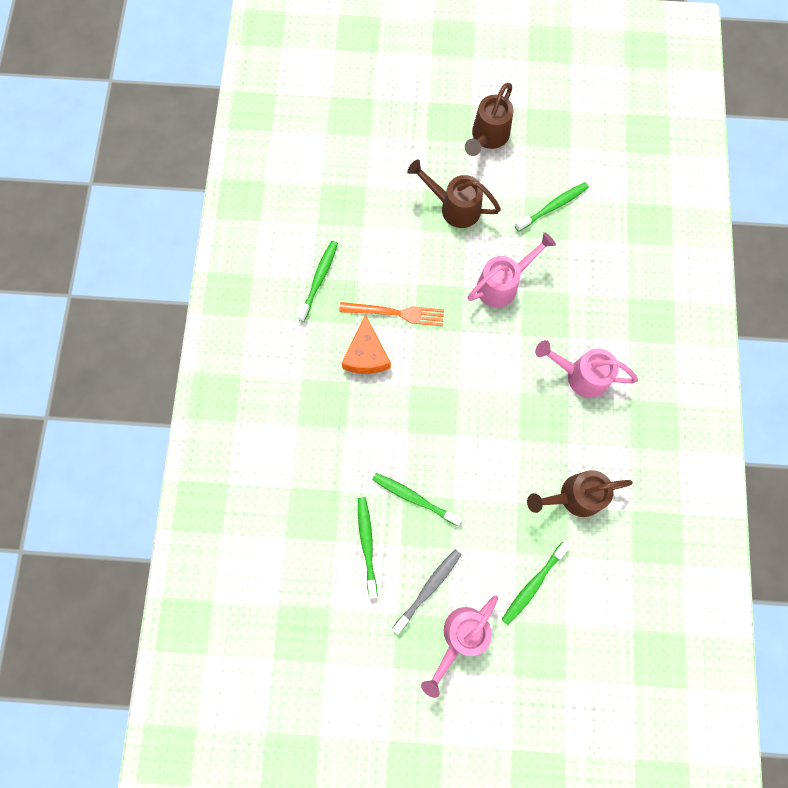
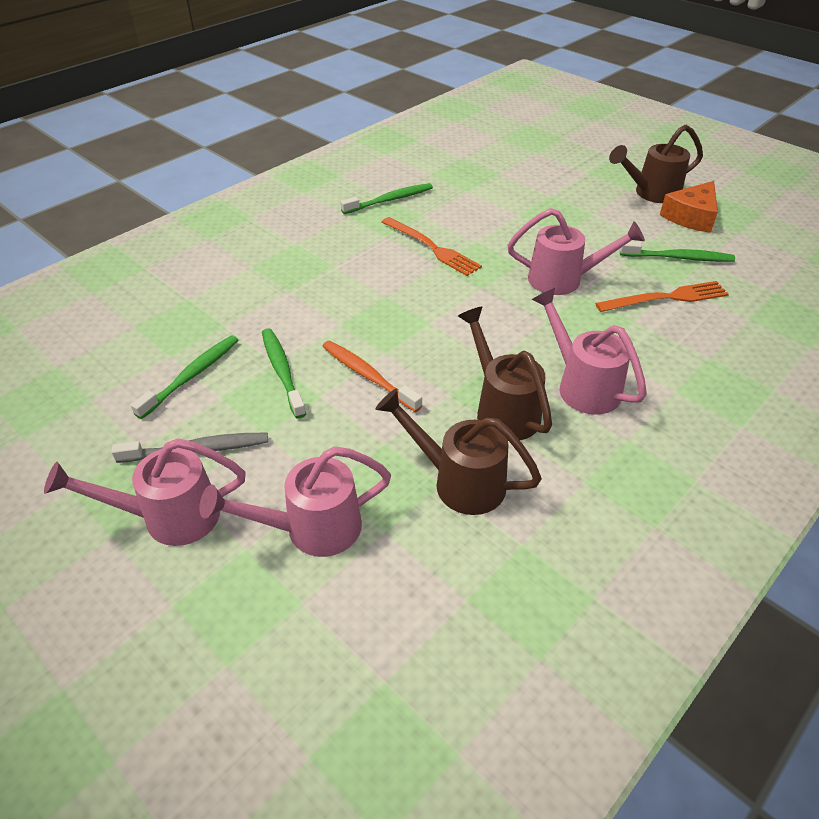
camera: 40 degrees right, 30 degrees down
(366, 354) = (371, 257): orange cheese -> orange cheese (691, 216)
(454, 207) = (569, 216): brown watering can -> brown watering can (502, 409)
(464, 461) = (368, 376): none -> orange toothbrush
(533, 584) = (311, 529): green toothbrush -> pink watering can
(572, 257) = (666, 298): none -> orange fork

